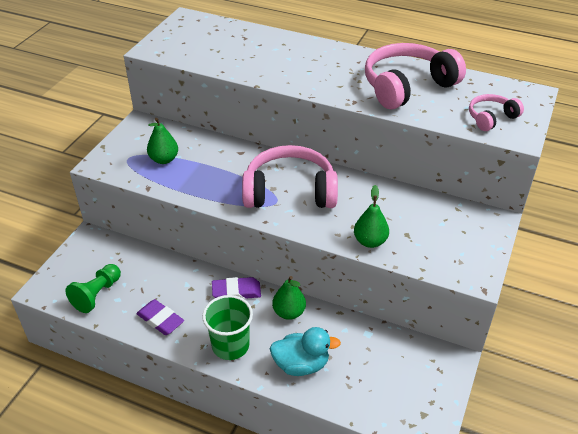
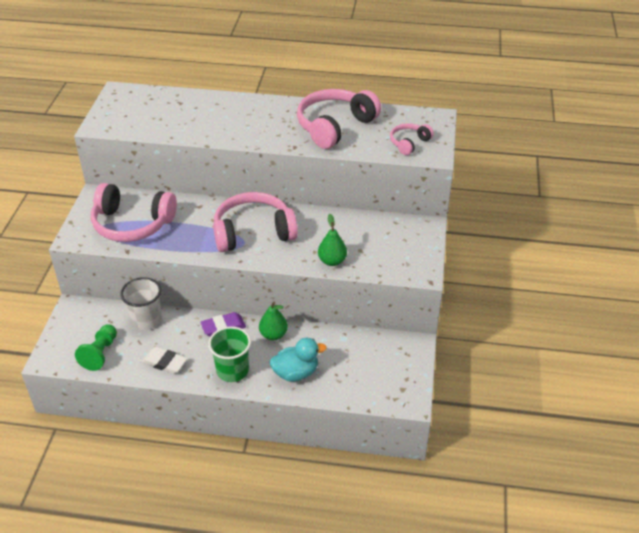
camera: 15 degrees left, 0 degrees up
(157, 267) = (146, 320): none -> white cup
(160, 320) = (165, 362): purple eraser -> white eraser
(164, 159) = (132, 224): green pear -> pink headphones

